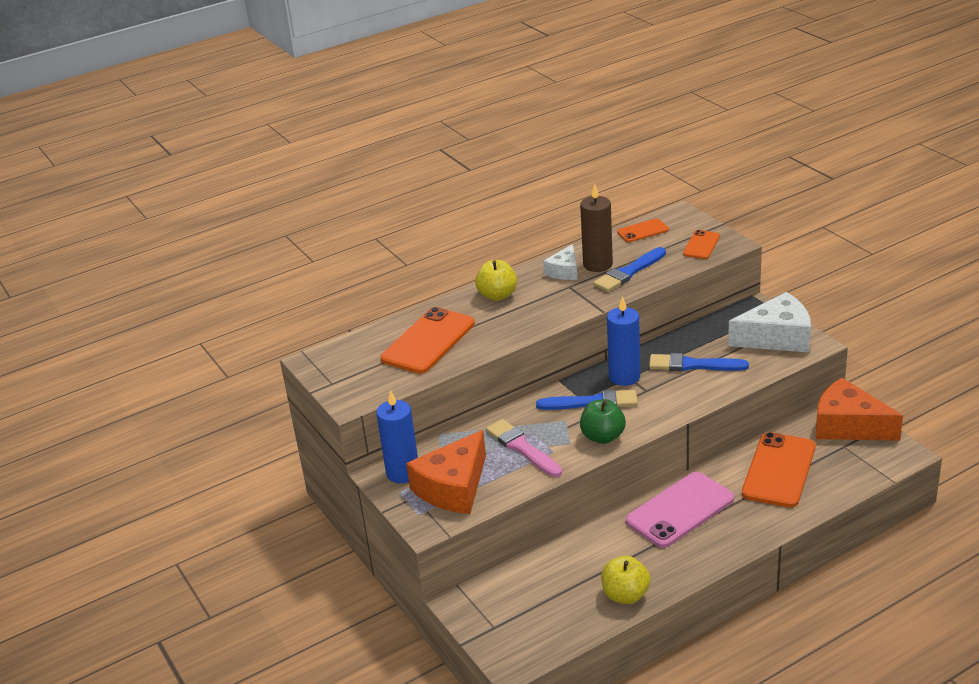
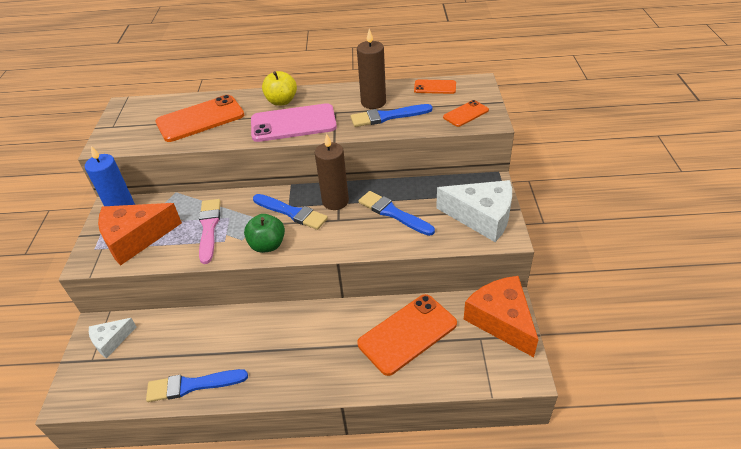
camera: 30 degrees right, 10 degrees up
(564, 271) = (345, 99): white cheese -> white cheese (111, 341)
(624, 377) = (335, 201): blue candle -> brown candle
(625, 595) = (192, 385): yellow apple -> blue brush
(680, 510) = (302, 330): pink phone -> pink phone (293, 123)

